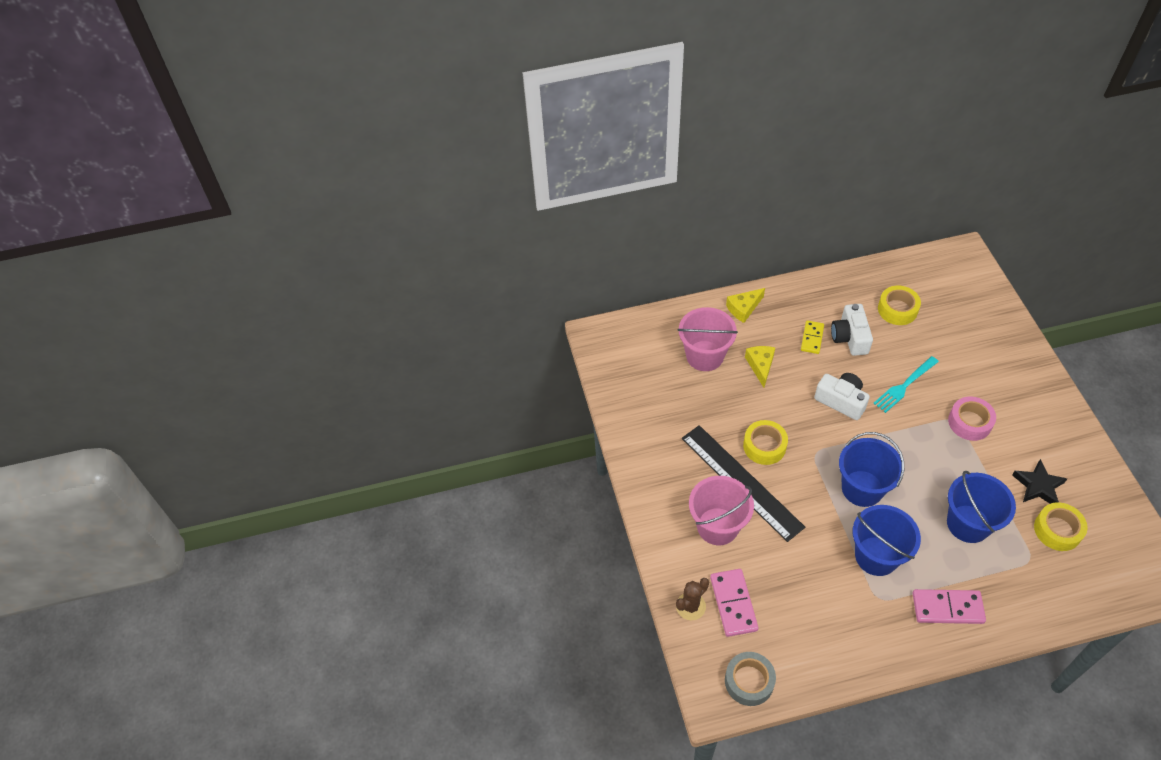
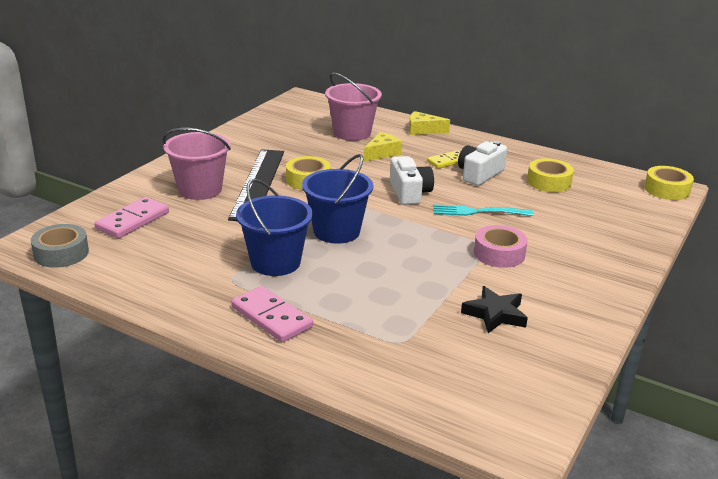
camera: 40 degrees right, 25 degrees down
(690, 606) = (106, 206): brown cactus -> none
(968, 524) = (385, 293): blue bucket -> none
(1057, 530) = (462, 344): yellow tape -> yellow tape (667, 189)

